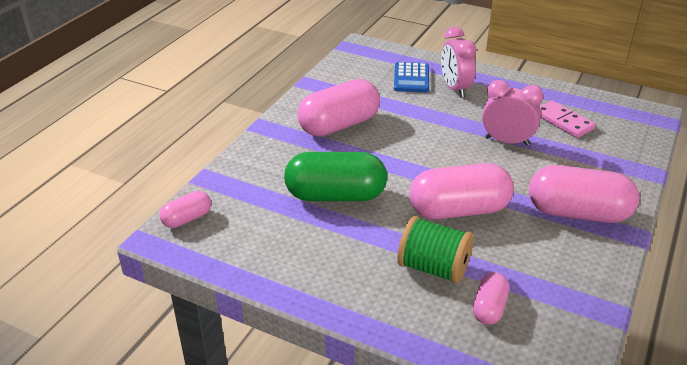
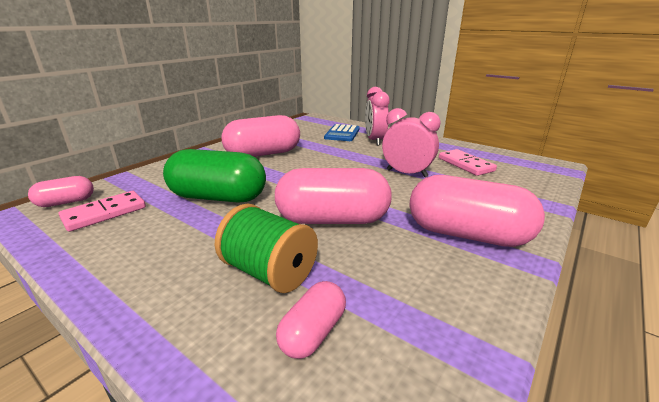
camera: 10 degrees right, 10 degrees down
(240, 227) = (105, 213): none -> pink domino

